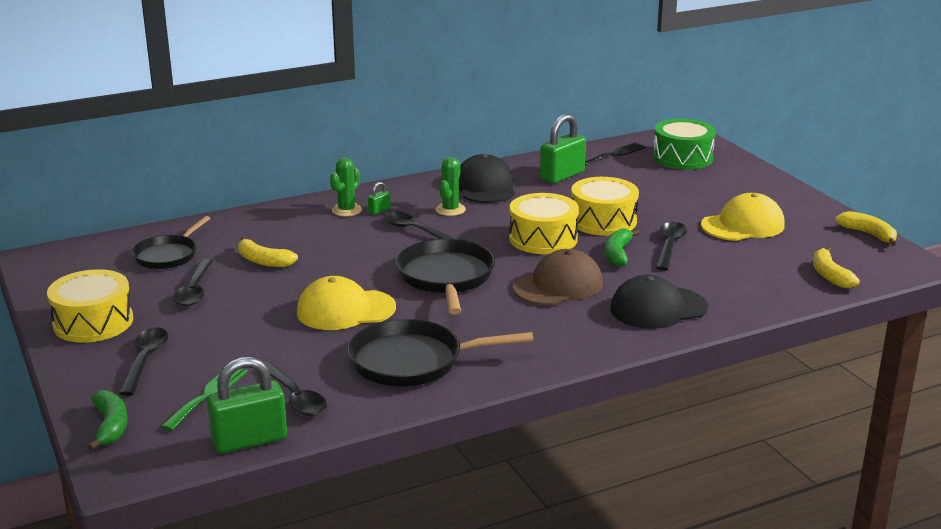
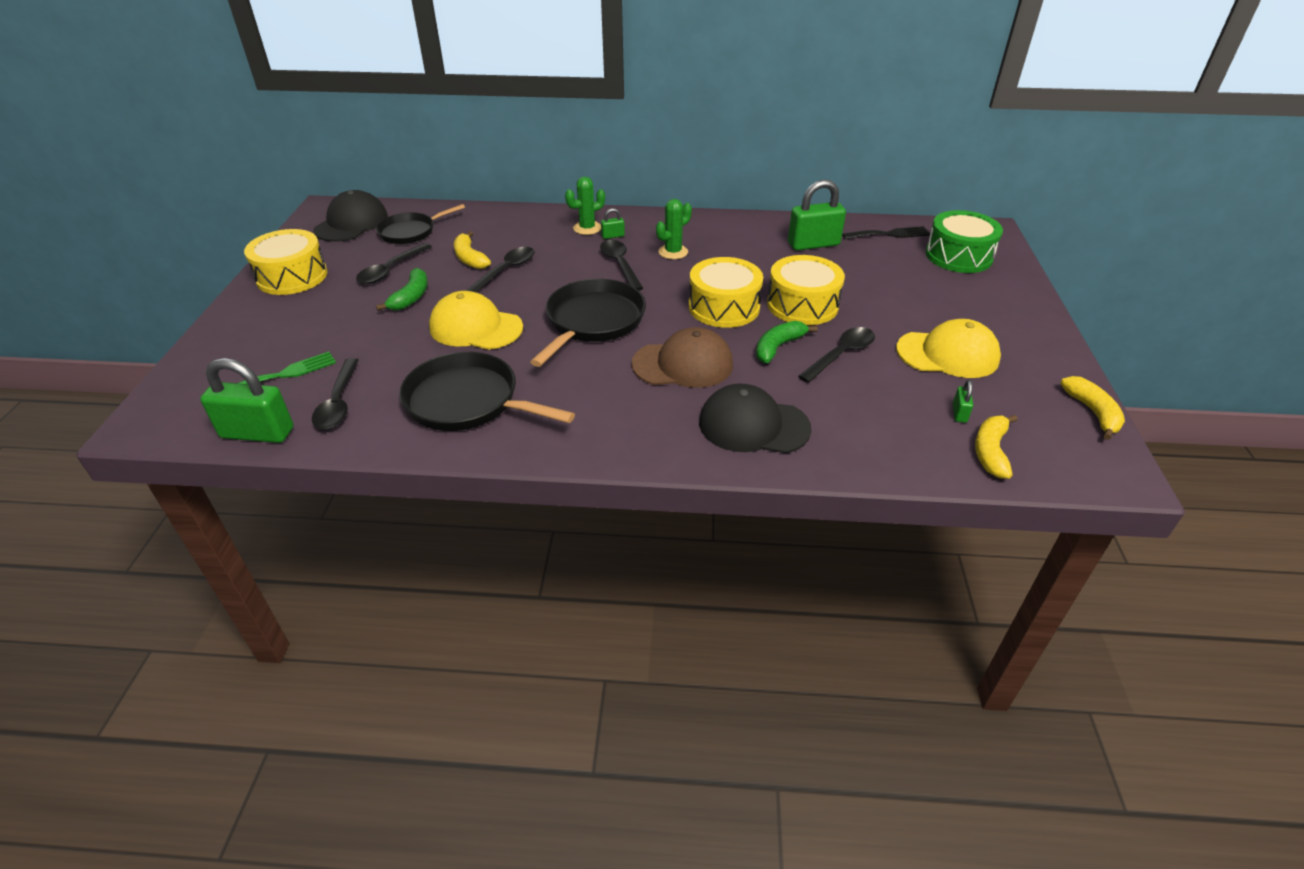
camera: 30 degrees right, 15 degrees up
(110, 426) = (189, 377): green banana -> green banana (411, 297)
(145, 360) = (283, 324): black spoon -> black spoon (506, 271)
(485, 186) = (729, 236): black cap -> black cap (351, 223)
(788, 259) = (959, 413): none -> green padlock

